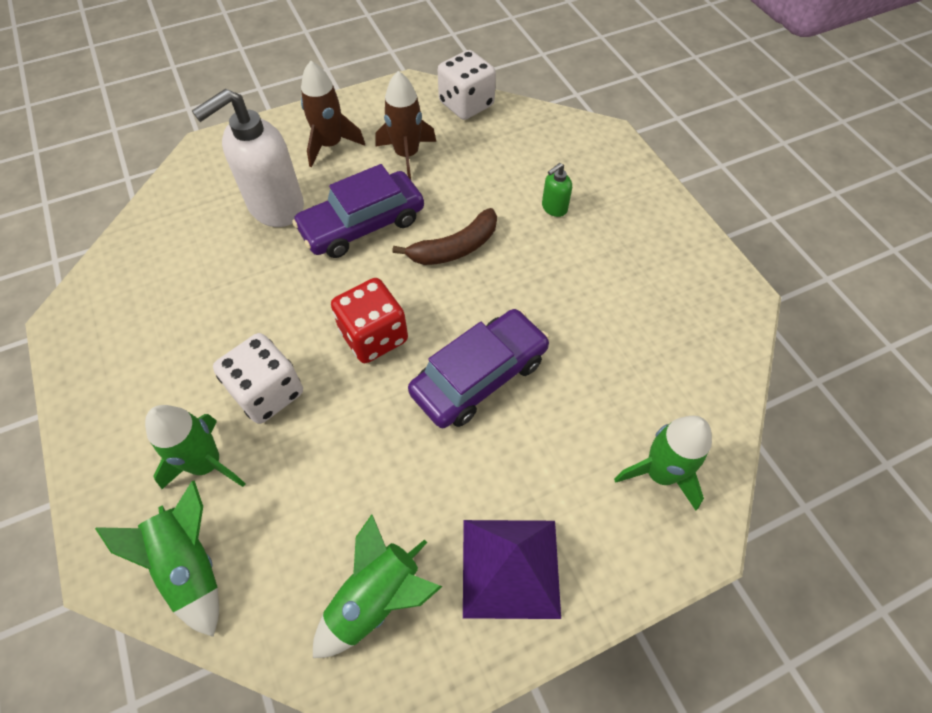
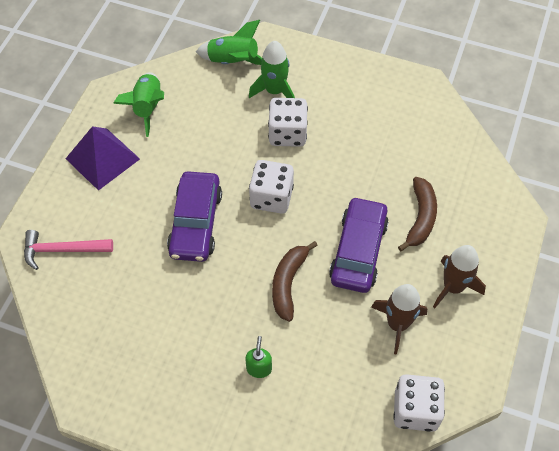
camera: 135 degrees right, 0 degrees up
(275, 207) = (420, 218): white soap dispenser -> brown banana
(374, 336) = (271, 197): red dice -> white dice
(660, 473) = (62, 250): green rocket -> pink hammer

